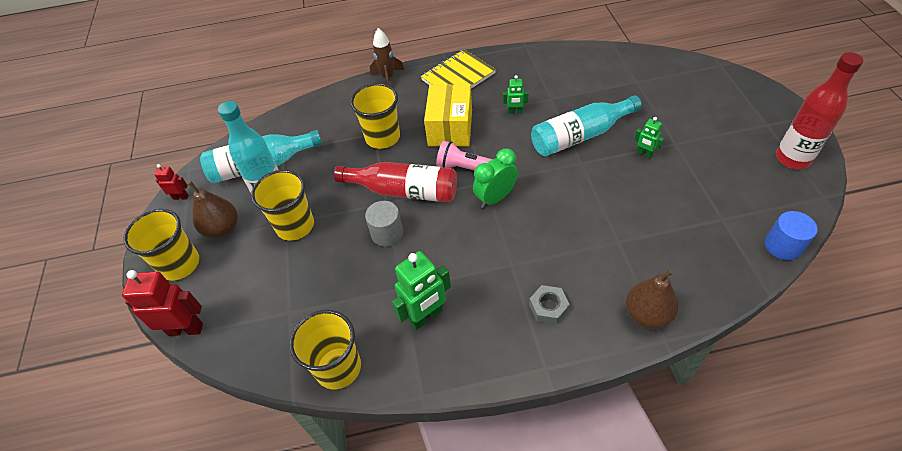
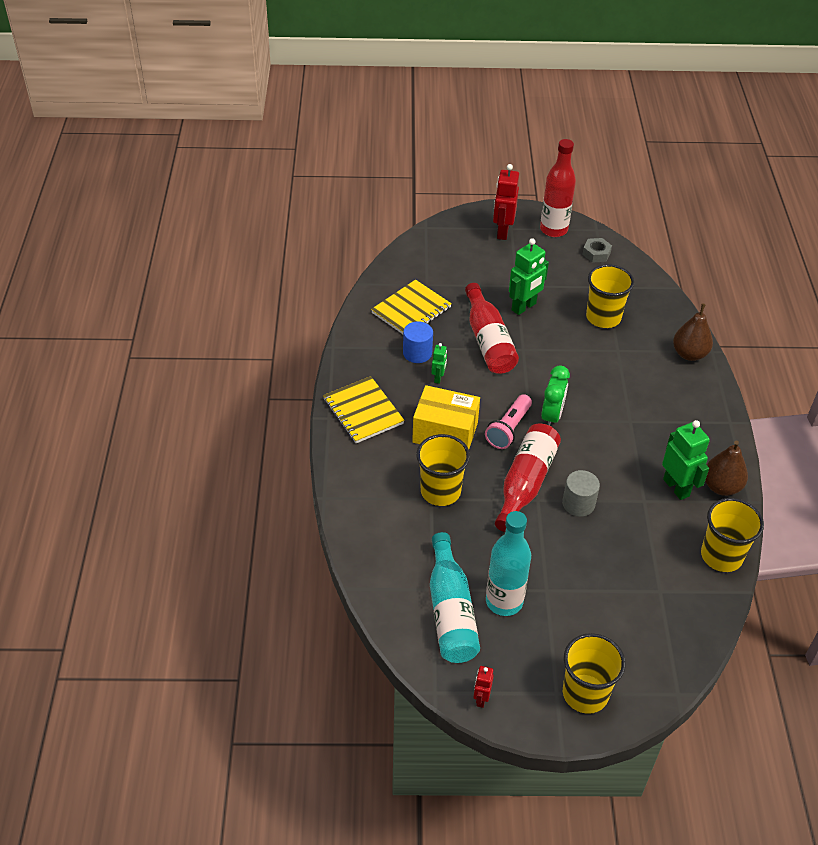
camera: 85 degrees left, 5 degrees down
(186, 329) = (669, 682): red robot -> red robot (502, 232)
(222, 229) = (542, 651): brown pear -> brown pear (721, 486)
(295, 226) = (552, 581): yellow cup -> yellow cup (603, 317)
(388, 78) = (338, 474): brown rocket -> none
(495, 198) = (552, 416): green clock -> green clock turned 135 degrees counterclockwise
(548, 307) = (676, 407): grey nut -> grey nut (596, 253)
(580, 136) = (488, 340): turquoise bottle -> red bottle
(595, 79) = (411, 310): none -> yellow notebook
(644, 154) = (524, 307): green robot -> green robot, size x1.90
(783, 246) = (638, 266): blue cylinder -> blue cylinder (417, 353)

